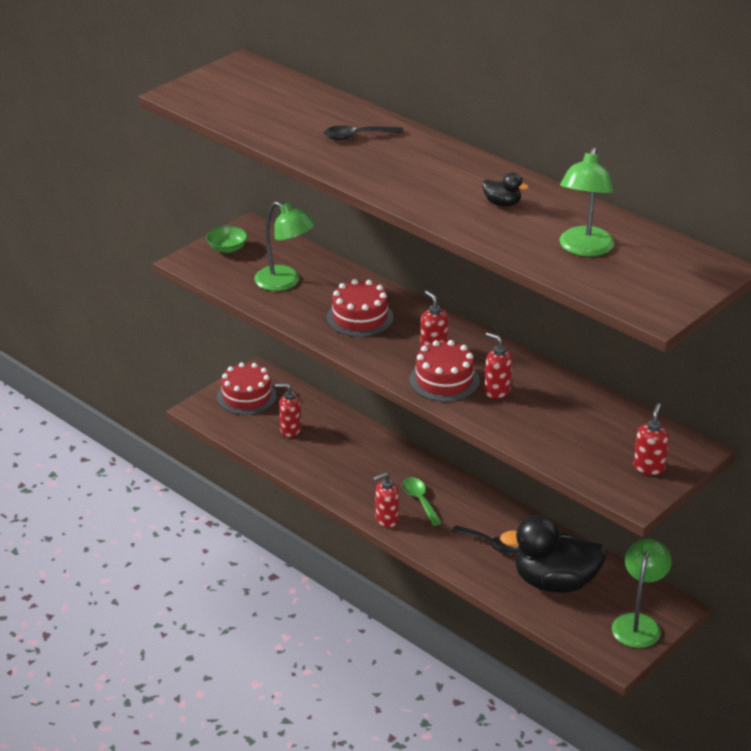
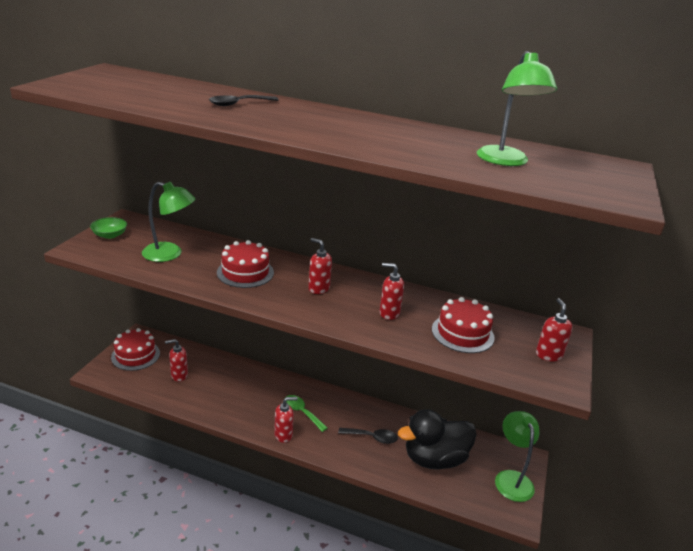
camera: 25 degrees left, 5 degrees down
(386, 520) = (283, 435): red soap dispenser -> red soap dispenser turned 150 degrees counterclockwise
(444, 380) = (342, 311): red cake -> red cake (462, 333)
(502, 203) = (403, 137): black duck -> none

